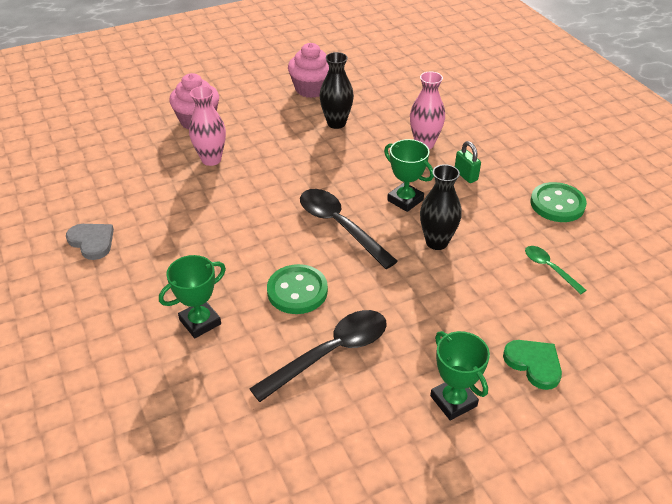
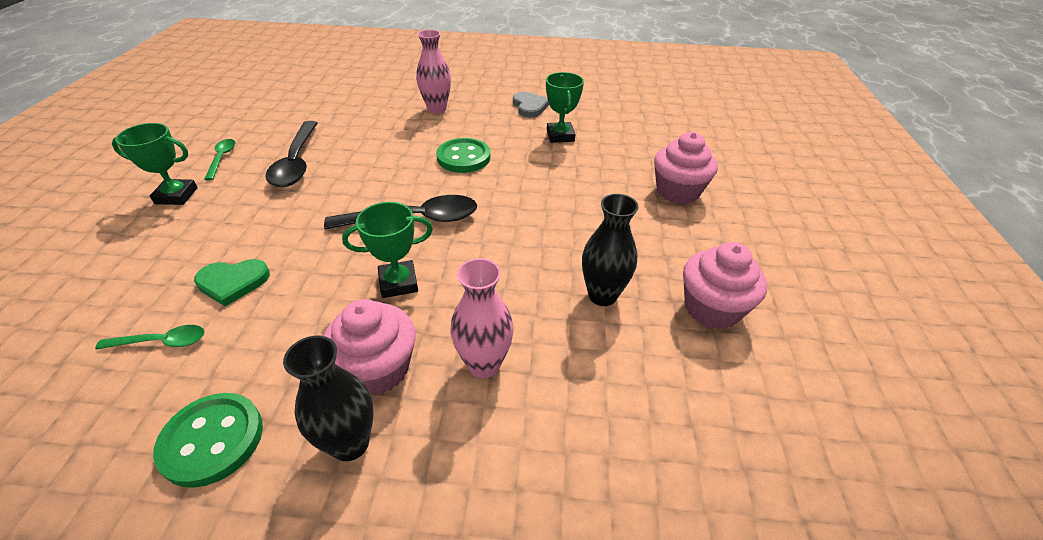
camera: 120 degrees right, 0 degrees up
(92, 242) = (529, 106): grey heart -> grey heart turned 90 degrees counterclockwise
(200, 322) = (398, 125): green trophy -> green trophy (560, 136)
(211, 159) = (595, 180): pink vase -> pink vase (437, 109)
(297, 291) = (370, 169): green button -> green button (463, 157)
(375, 423) = (222, 158): none -> green spoon
(436, 242) = (314, 273): black vase -> black vase (350, 443)
(465, 175) = (378, 369): green padlock -> pink cupcake
(534, 364) = (121, 254): green heart -> green heart (233, 282)

